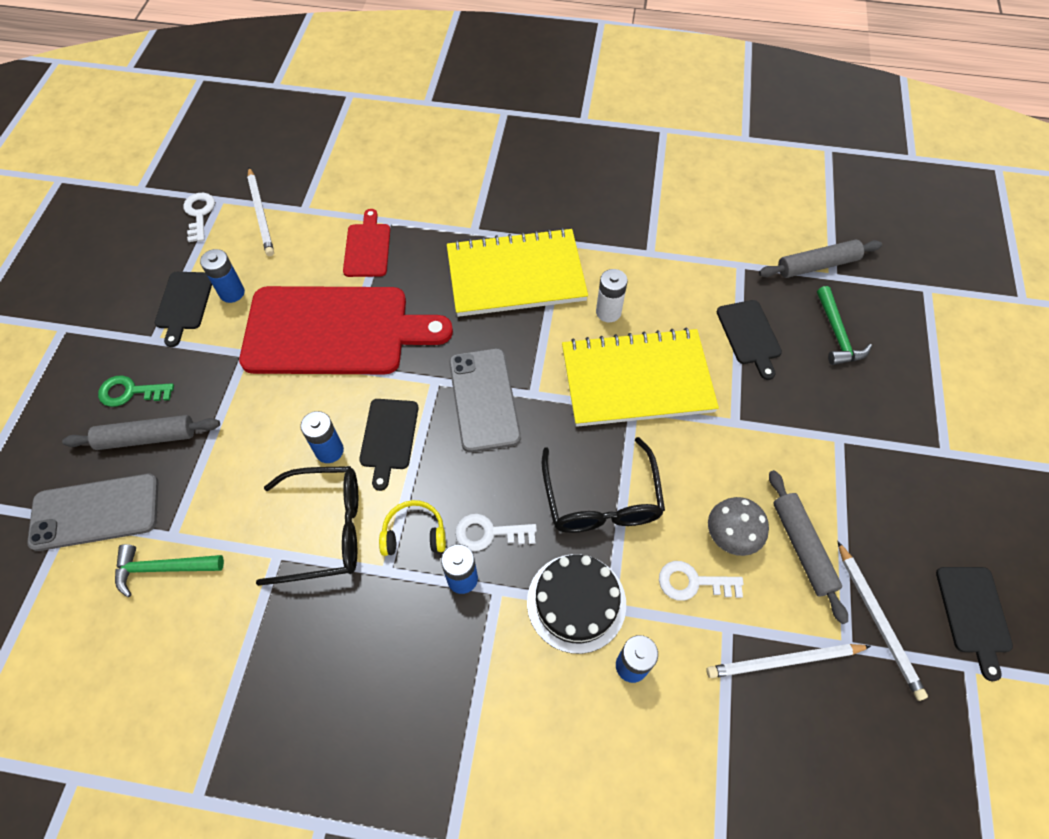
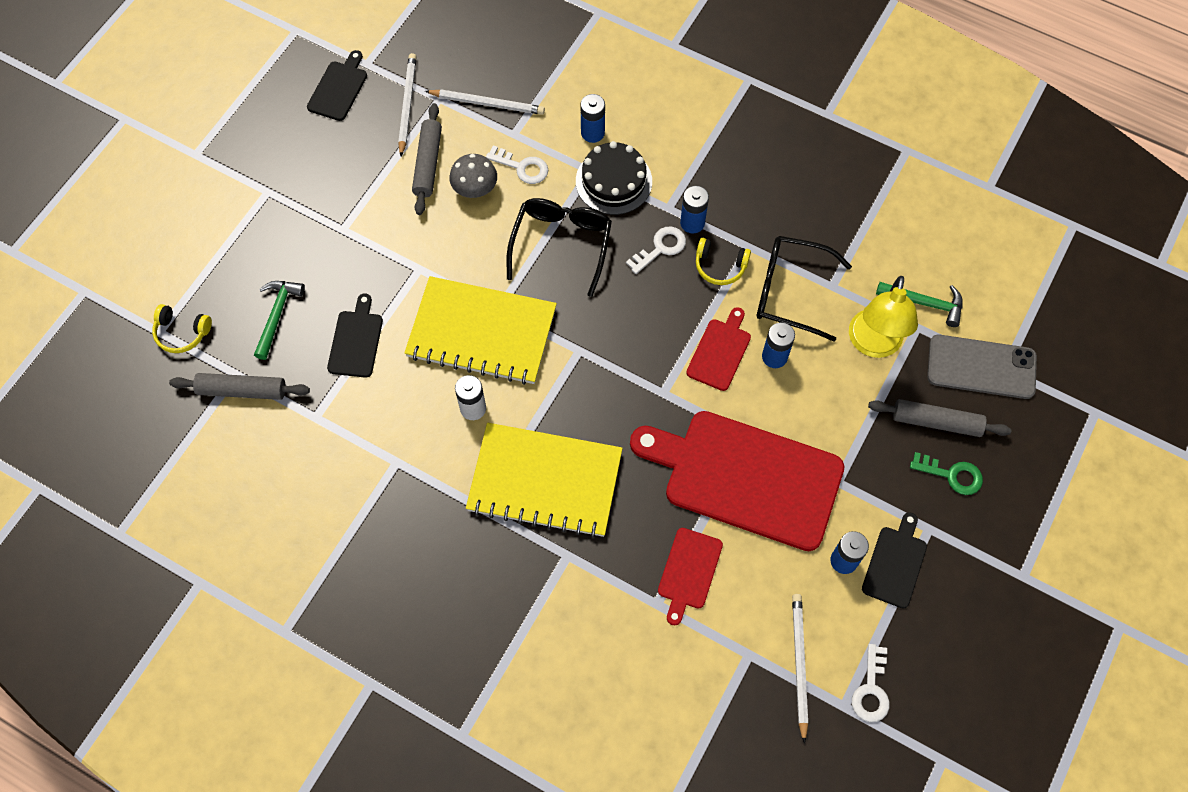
camera: 160 degrees left, 5 degrees up
(221, 499) = (873, 344): none -> yellow lamp
(389, 437) = (720, 351): black cutting board -> red cutting board
(484, 399) = (625, 359): grey phone -> none
(489, 533) = (660, 248): white key -> white key turned 60 degrees counterclockwise
(907, 293) = (182, 333): none -> yellow headphones

